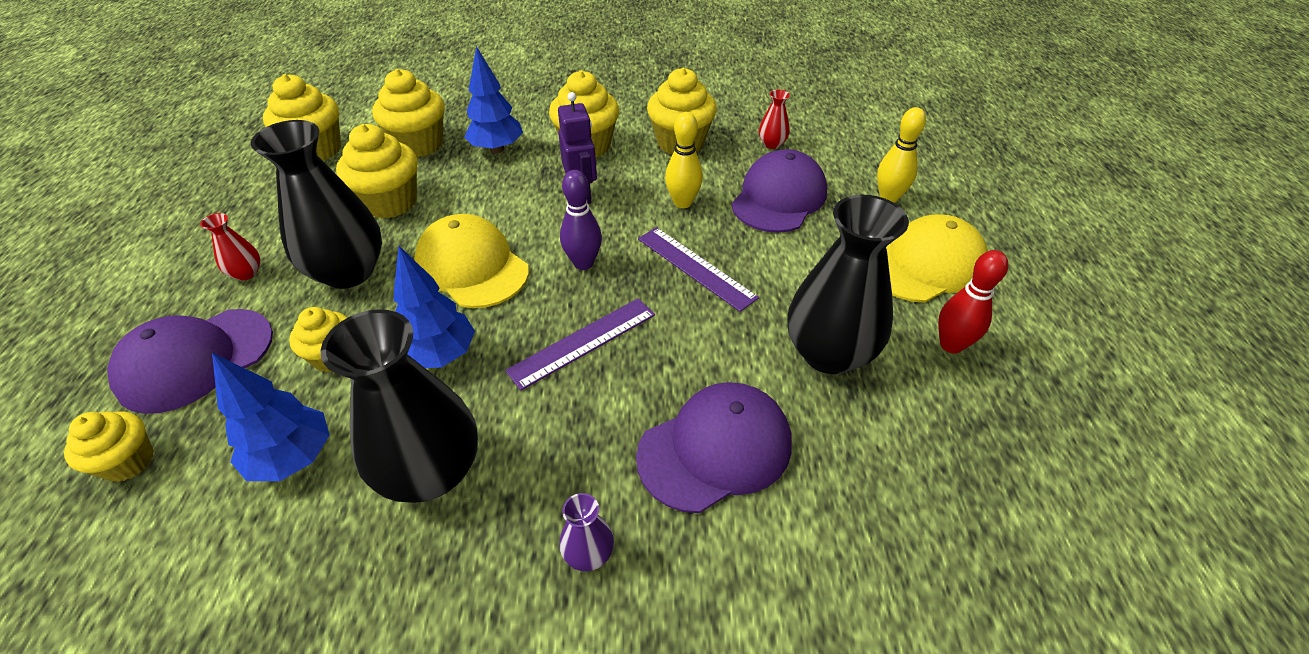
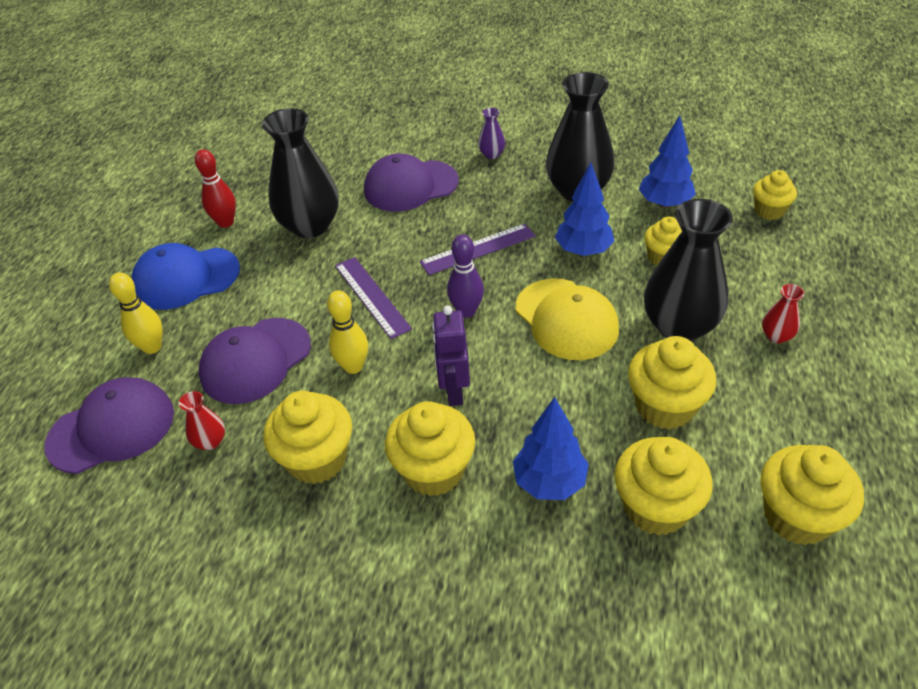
camera: 165 degrees left, 0 degrees up
(195, 359) = (770, 266): purple cap -> purple cap (112, 428)
(925, 265) = (186, 278): yellow cap -> blue cap

